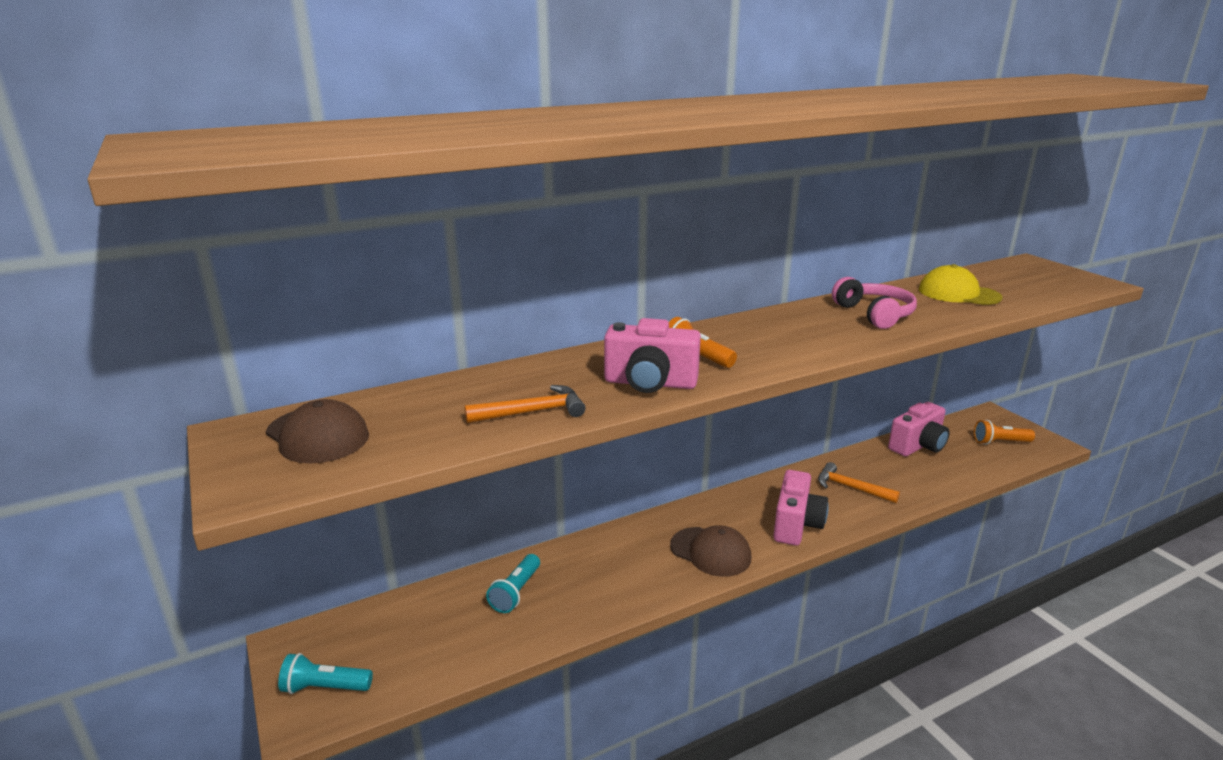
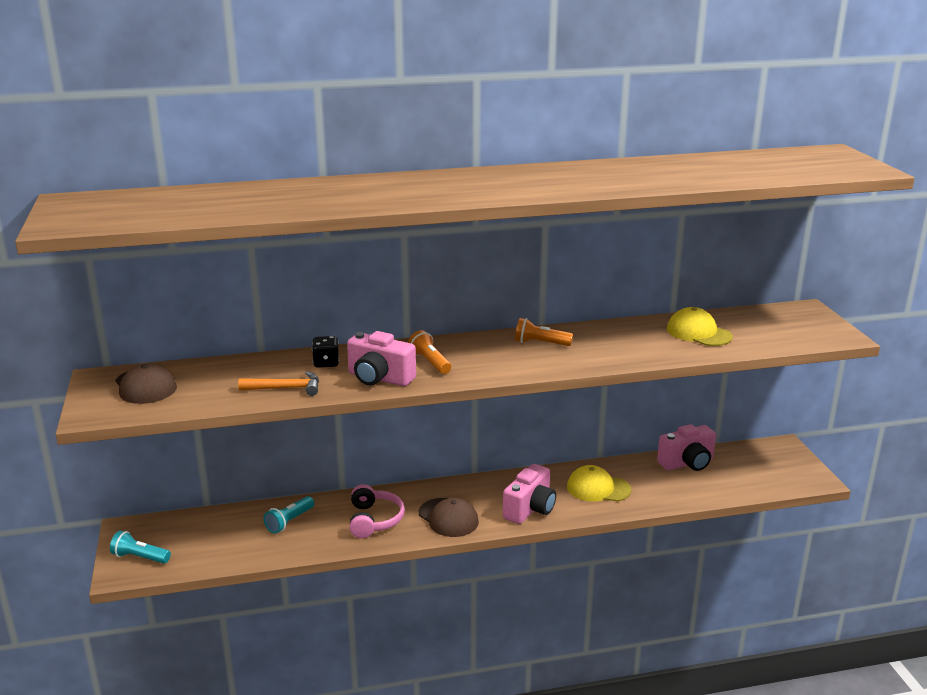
camera: 15 degrees right, 0 degrees up
(563, 373) = (326, 363): none -> black dice
(850, 487) = (598, 488): orange hammer -> yellow cap
(874, 314) = (604, 343): pink headphones -> pink headphones (374, 520)
(1000, 442) = (767, 471): orange flashlight -> orange flashlight (540, 343)

